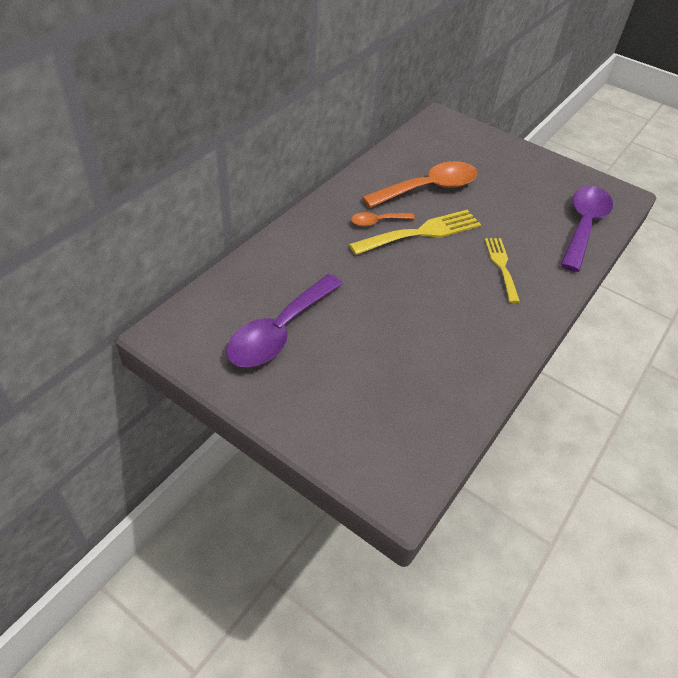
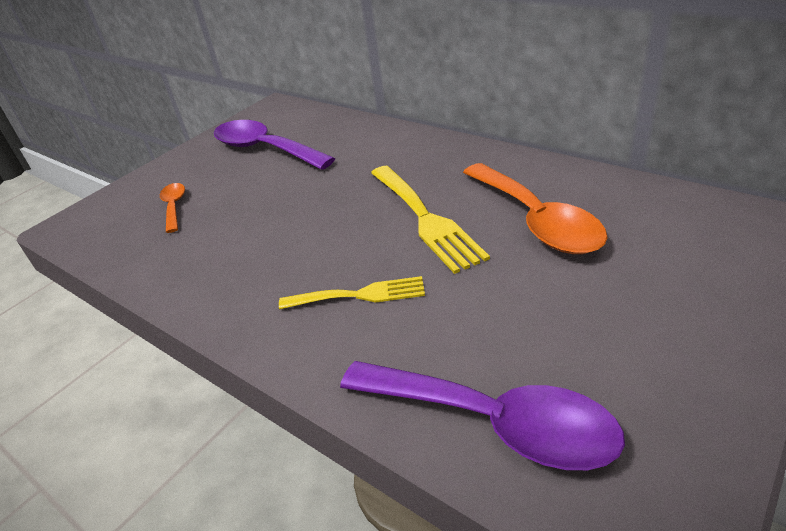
camera: 100 degrees right, 10 degrees down
(377, 222) = (441, 184): orange spoon -> orange spoon (174, 206)

